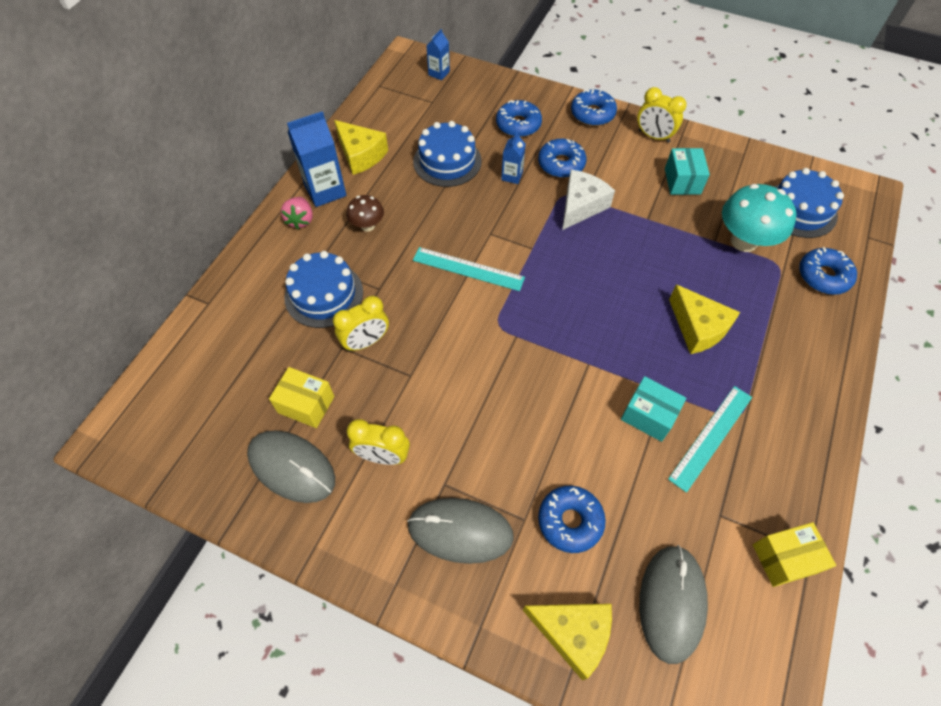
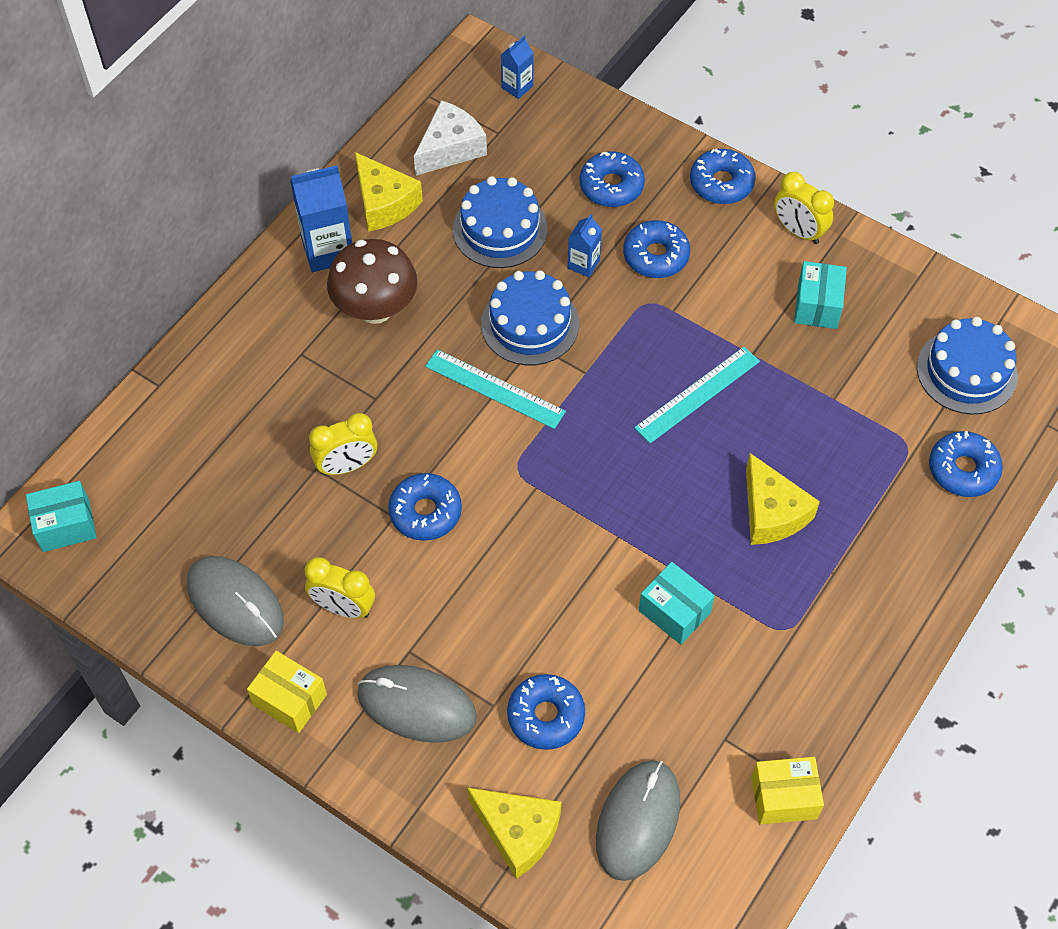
camera: 10 degrees right, 0 degrees up
(141, 425) = (66, 526): none -> turquoise box
(301, 220) = (289, 288): pink strawberry -> none
(306, 404) = (262, 532): yellow box -> yellow box (290, 699)
(324, 294) = (304, 396): blue cake -> blue cake (530, 324)
(367, 226) = (375, 309): brown mushroom -> brown mushroom, size x1.81
(435, 368) = (425, 512): none -> blue donut
(581, 206) = (666, 322): white cheese -> white cheese (450, 148)
(711, 437) = (743, 649): turquoise ruler -> turquoise ruler (697, 394)
(744, 241) = (873, 405): turquoise mushroom -> none

